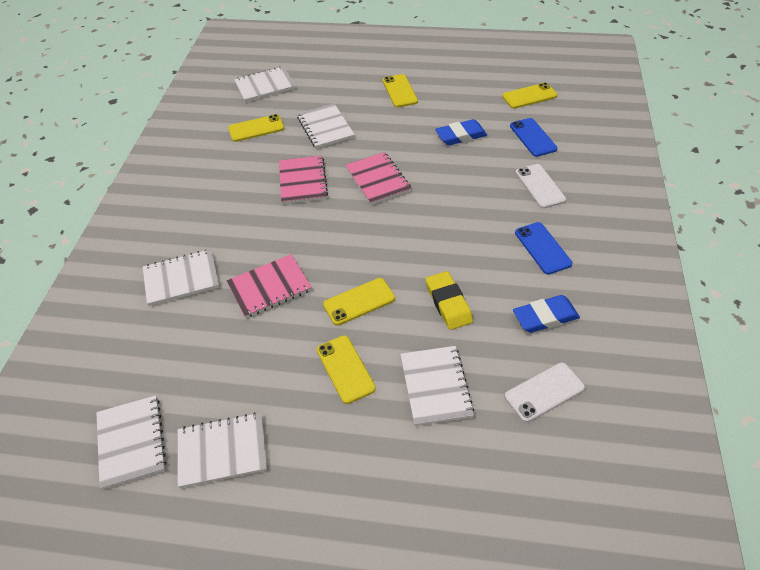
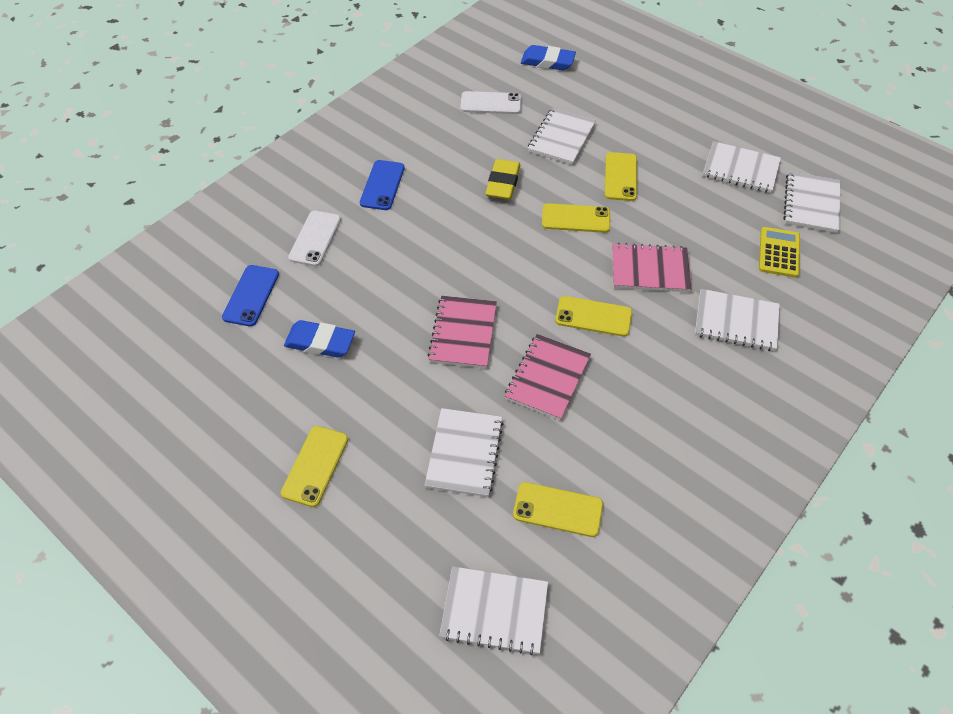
camera: 150 degrees left, 5 degrees up
(157, 361) = (779, 252): none -> yellow calculator
(529, 96) = (179, 355): yellow phone -> yellow phone (593, 316)
(545, 317) = (440, 140): blue eraser -> blue eraser (547, 61)

